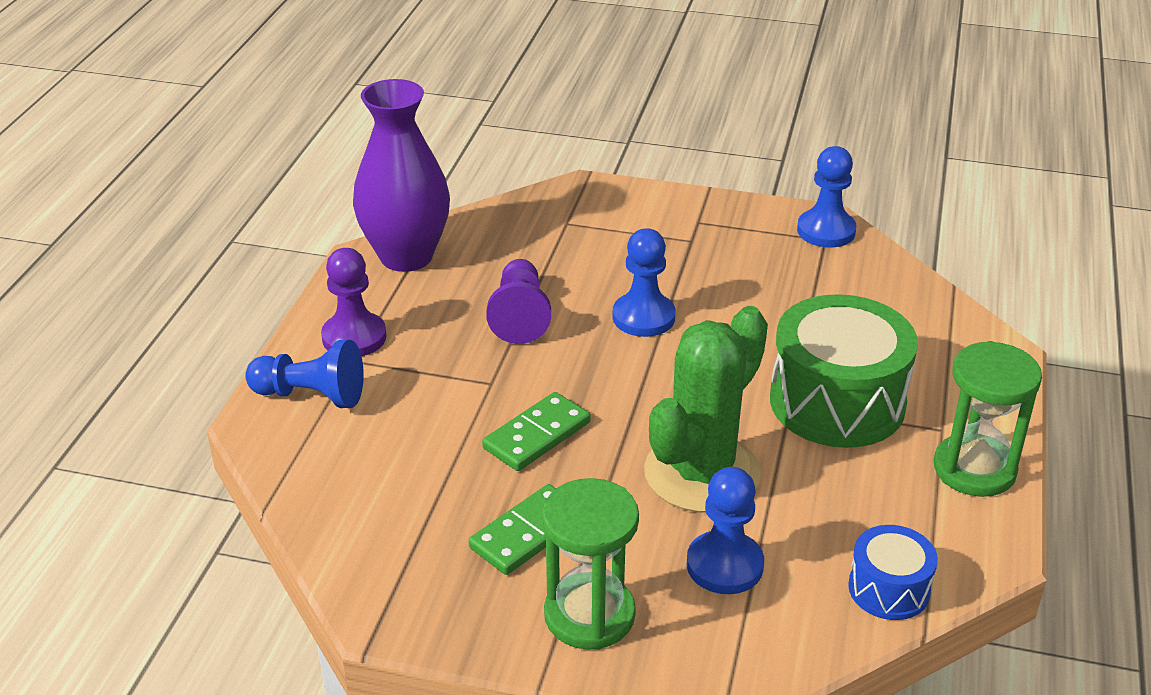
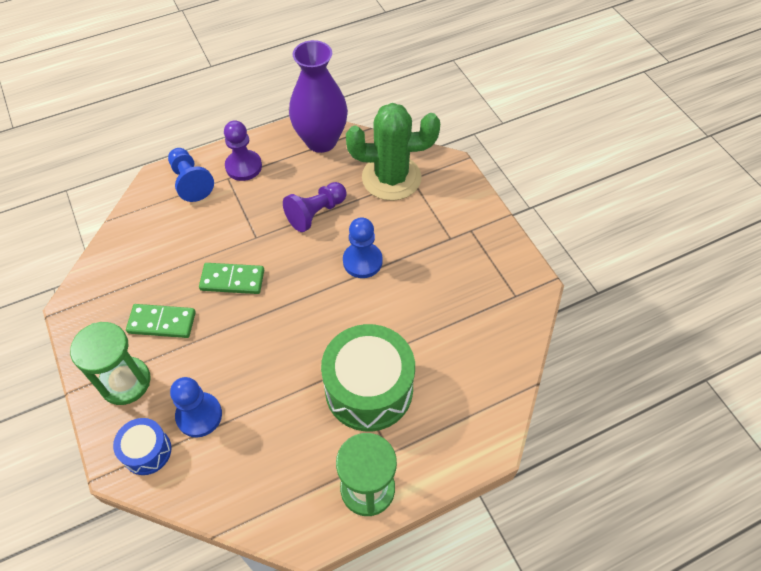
camera: 50 degrees right, 20 degrees up
(702, 473) = (259, 364): green cactus -> green cactus (391, 178)
(826, 231) = (524, 291): blue pawn -> none
(888, 589) = (235, 500): blue drum -> blue drum (147, 451)

